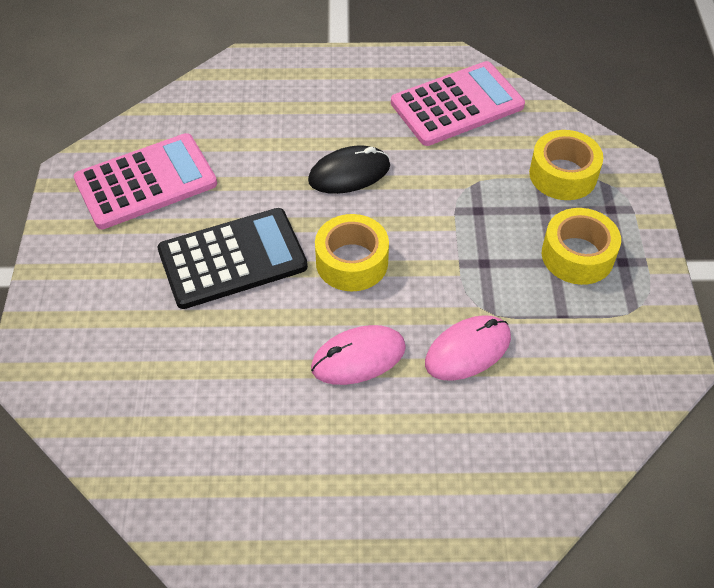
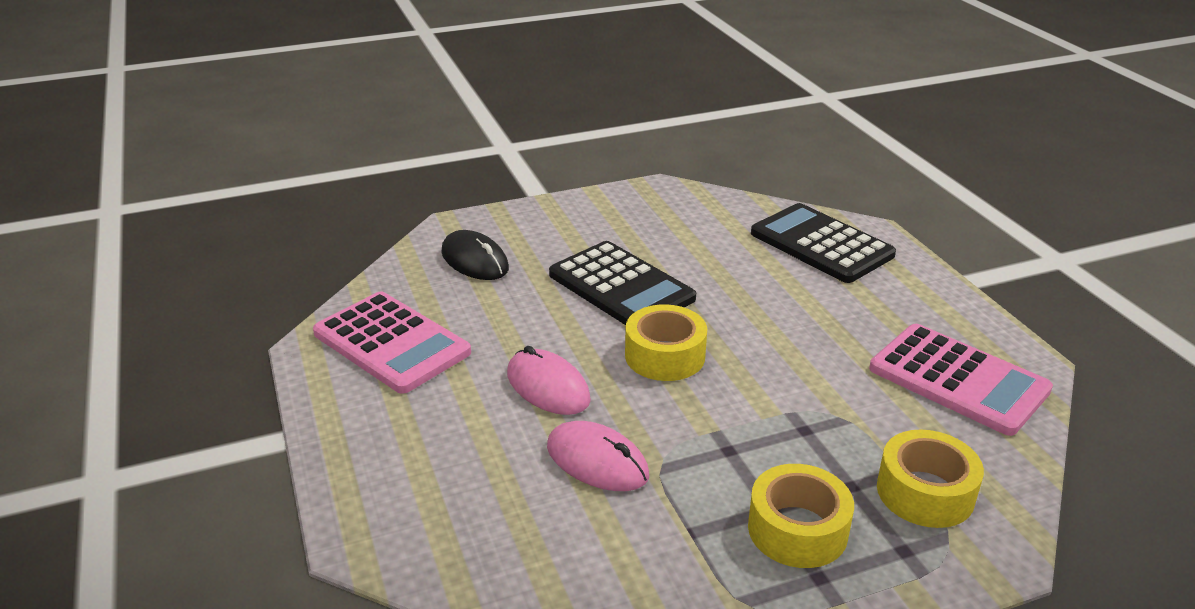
camera: 70 degrees right, 20 degrees down
(146, 182) = (676, 222): pink calculator -> pink calculator (391, 343)
(244, 101) = (821, 244): none -> black calculator
(349, 173) = (782, 327): black mouse -> black mouse (475, 260)

